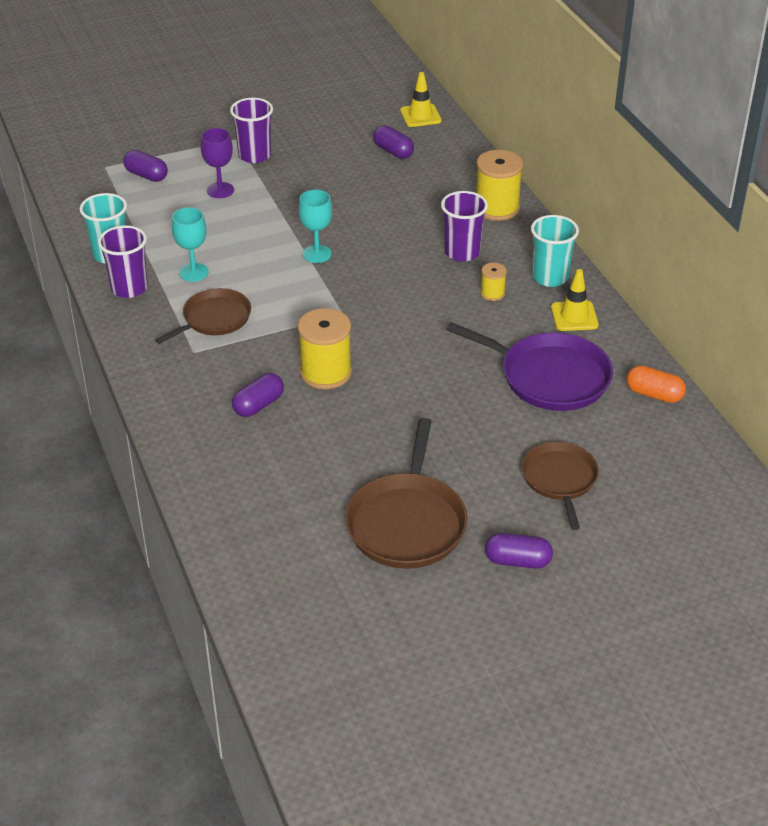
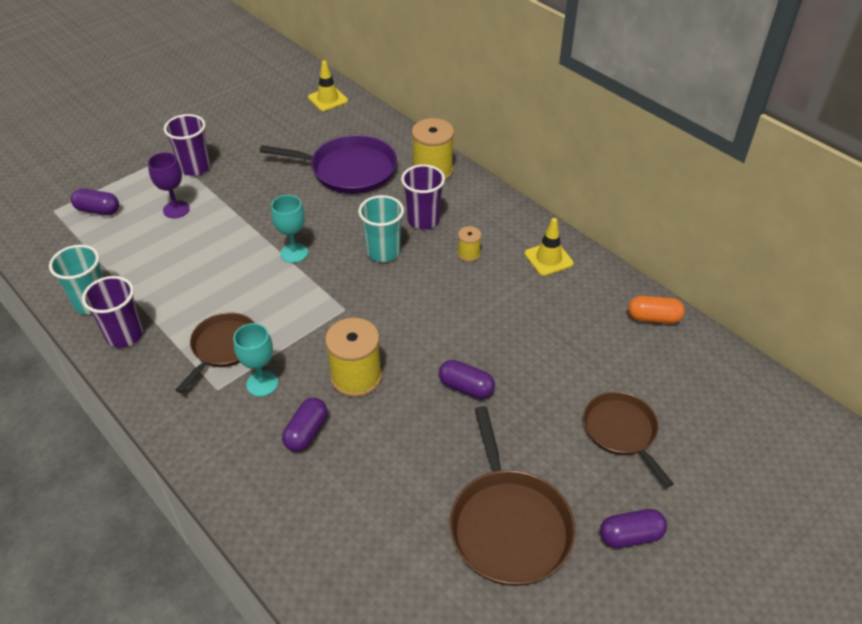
camera: 20 degrees left, 5 degrees up
(193, 272) = (183, 301): turquoise goblet -> turquoise goblet (262, 384)
(393, 151) = (319, 137): purple capsule -> purple capsule (466, 387)
(549, 377) = (558, 325): purple pan -> purple pan (349, 170)
(550, 277) = (509, 226): turquoise cup -> turquoise cup (383, 252)

